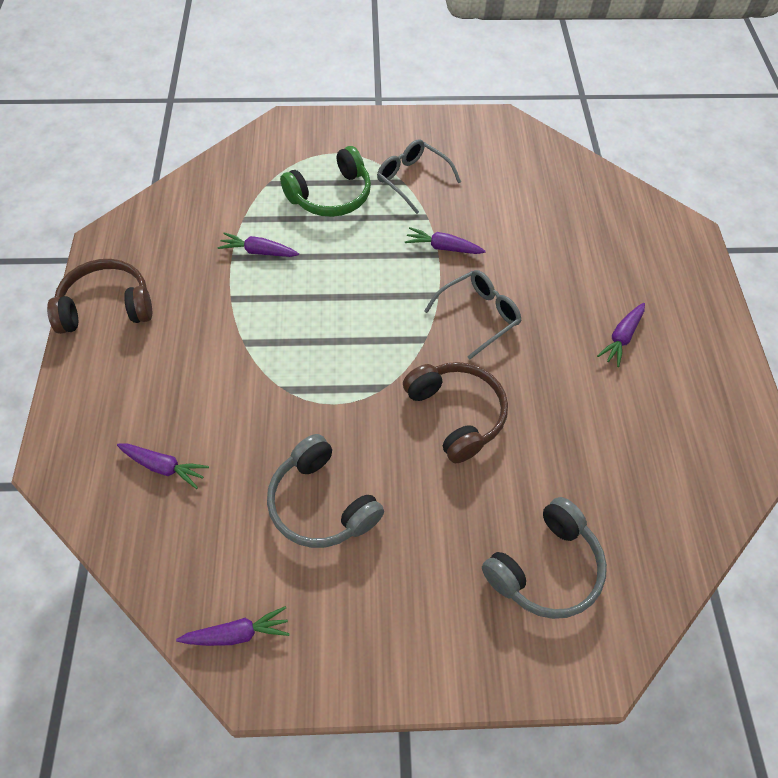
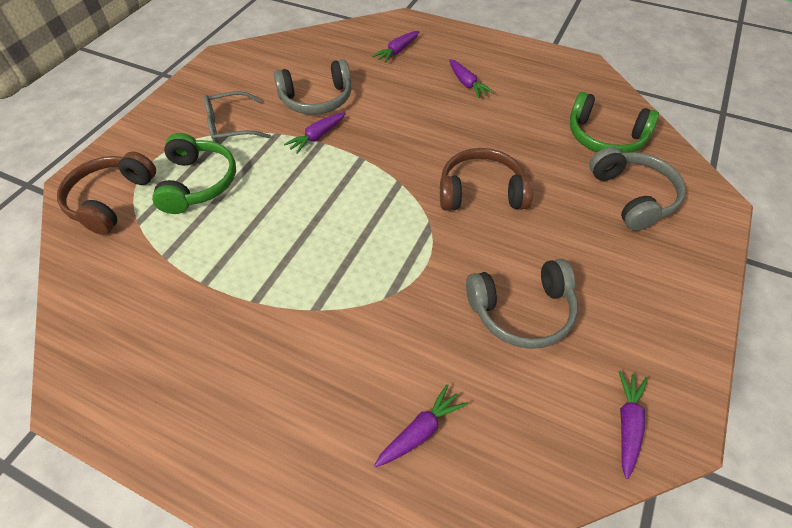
camera: 60 degrees left, 5 degrees down
(106, 307) = (174, 424): brown headphones -> brown headphones (111, 200)
(259, 251) = (216, 259): purple carrot -> purple carrot (397, 51)
(478, 315) = (398, 144): grey glasses -> none
(495, 222) = (317, 99): none -> grey headphones
(631, 511) = (605, 137): none -> green headphones

